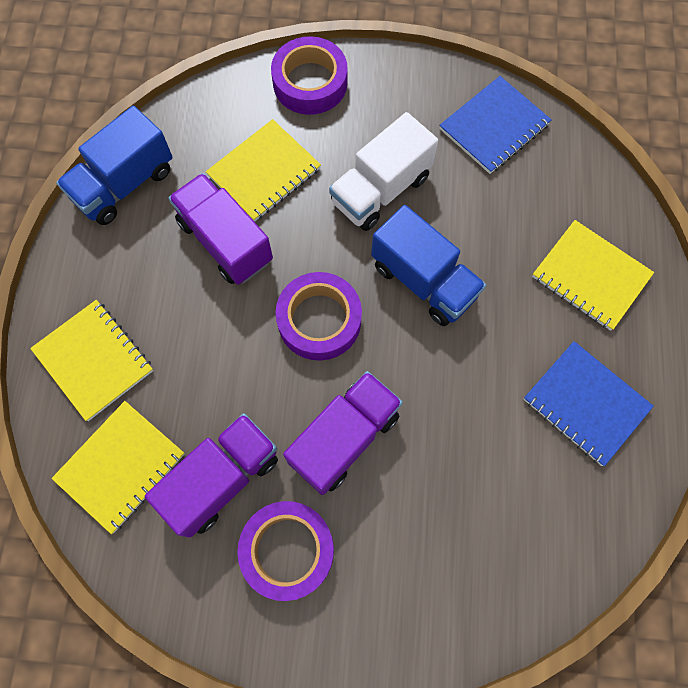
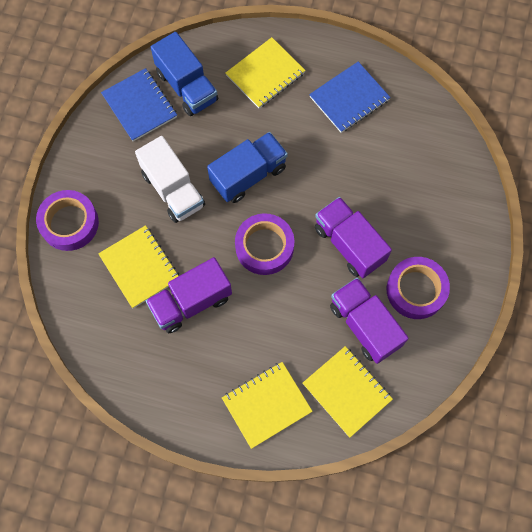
camera: 80 degrees left, 0 degrees up
(124, 184) = (126, 371): blue truck -> blue truck (187, 86)

